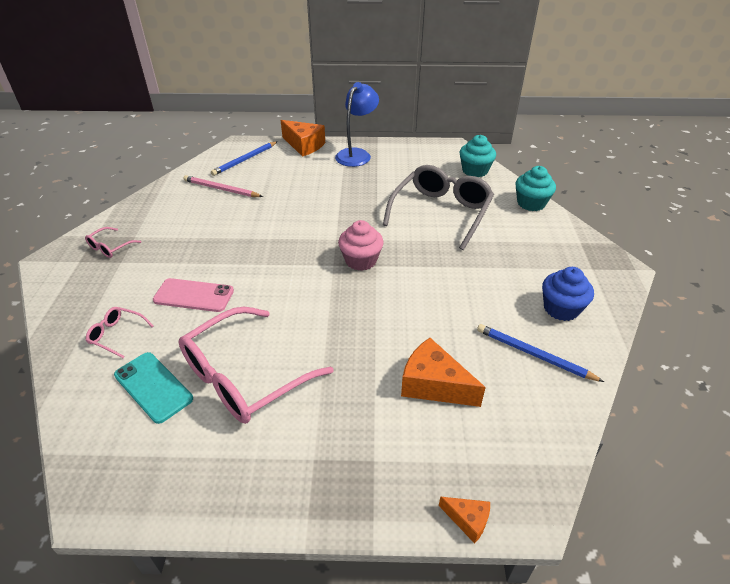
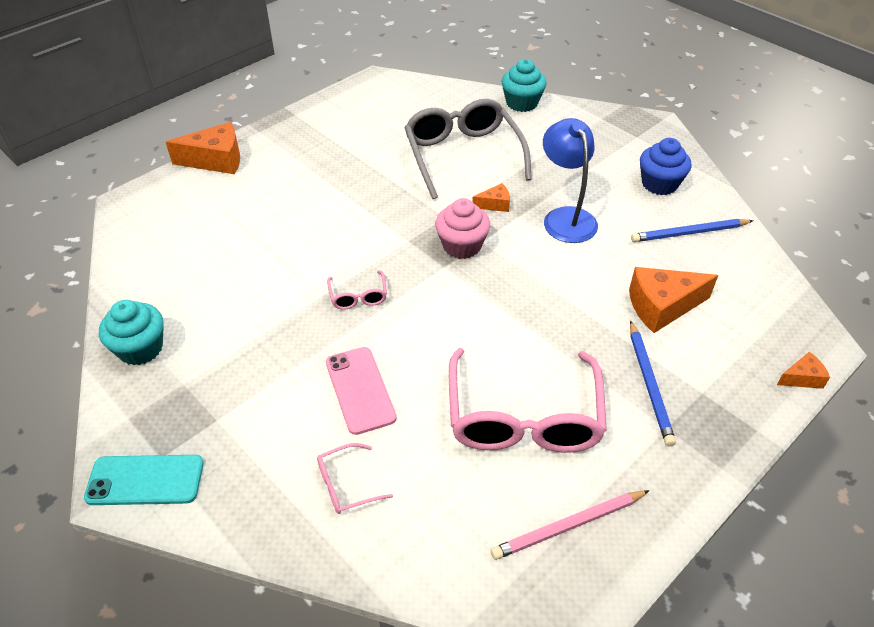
camera: 45 degrees left, 5 degrees up
(110, 247) = (174, 415): pink glasses -> pink glasses (358, 296)
(153, 387) = (462, 493): turquoise phone -> turquoise phone (145, 480)
(194, 295) = (360, 390): pink phone -> pink phone turned 75 degrees counterclockwise
(221, 189) = (199, 266): pink pencil -> pink pencil (568, 526)
(245, 160) = (170, 216): blue pencil -> blue pencil (649, 384)
(357, 154) = (293, 139): blue lamp -> blue lamp (565, 217)
(417, 250) = (495, 204): none -> orange cheese
(475, 170) = (433, 95): turquoise cupcake -> turquoise cupcake (140, 348)

